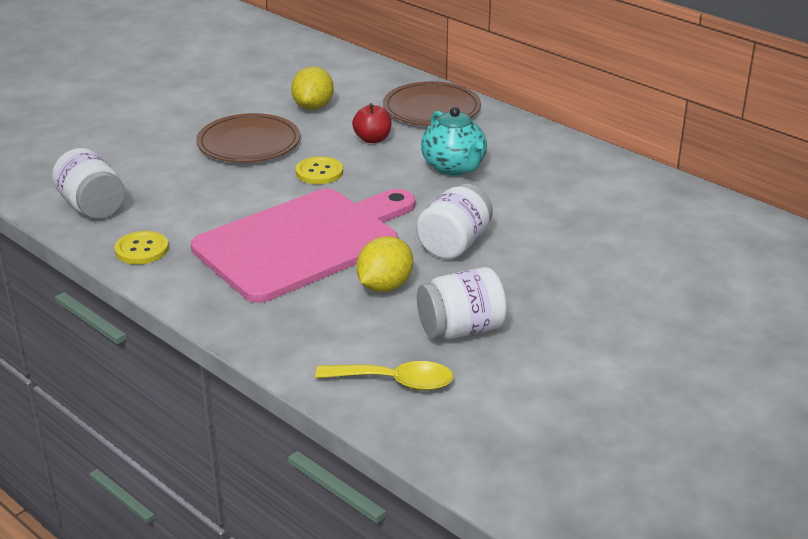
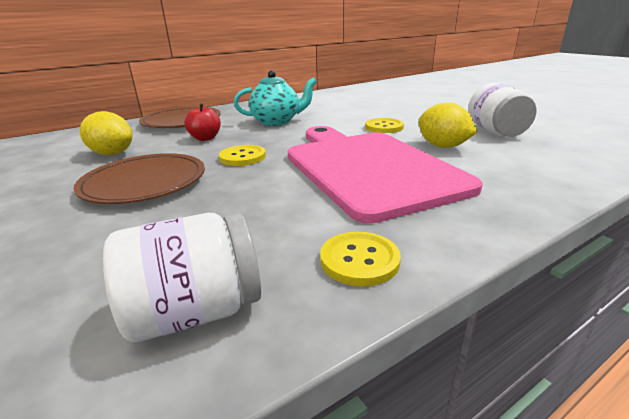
camera: 75 degrees left, 5 degrees down
(395, 382) = (577, 150): yellow spoon -> none
(454, 244) = (384, 127): white jar -> yellow button

